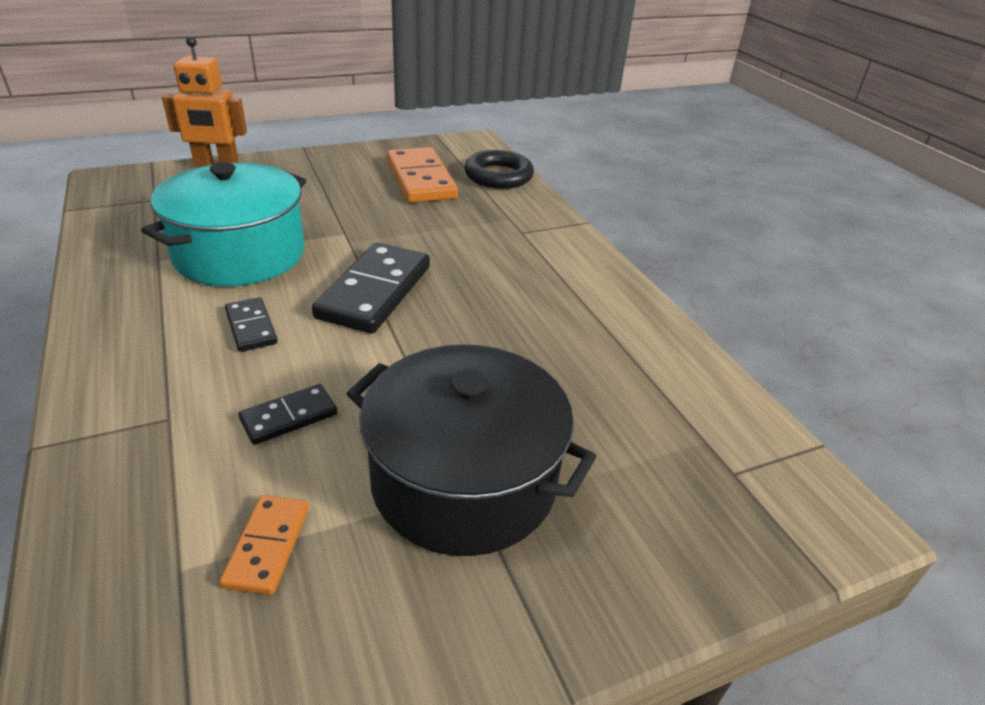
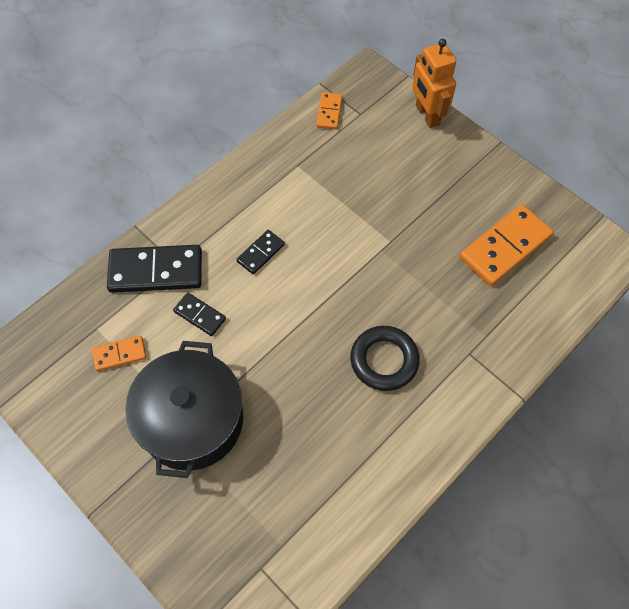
camera: 70 degrees right, 25 degrees up
(118, 216) = (329, 112): none -> orange domino
(240, 254) = (328, 200): turquoise pot -> none
(374, 292) = (331, 296): black domino -> black domino (156, 271)
(498, 176) = (555, 299): black ring -> black ring (384, 360)

